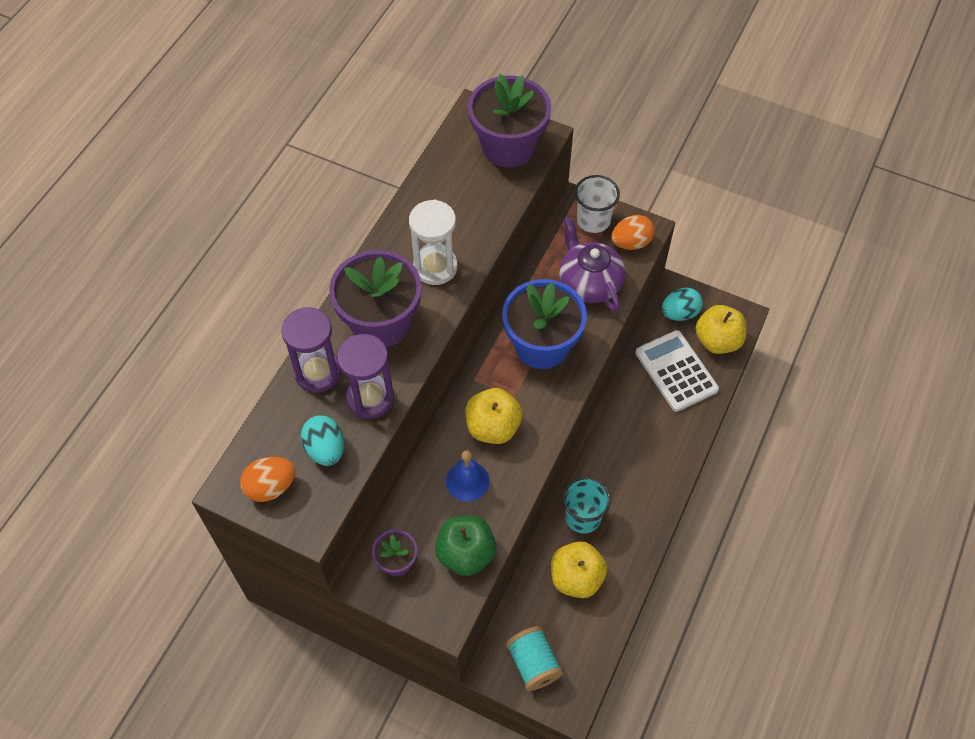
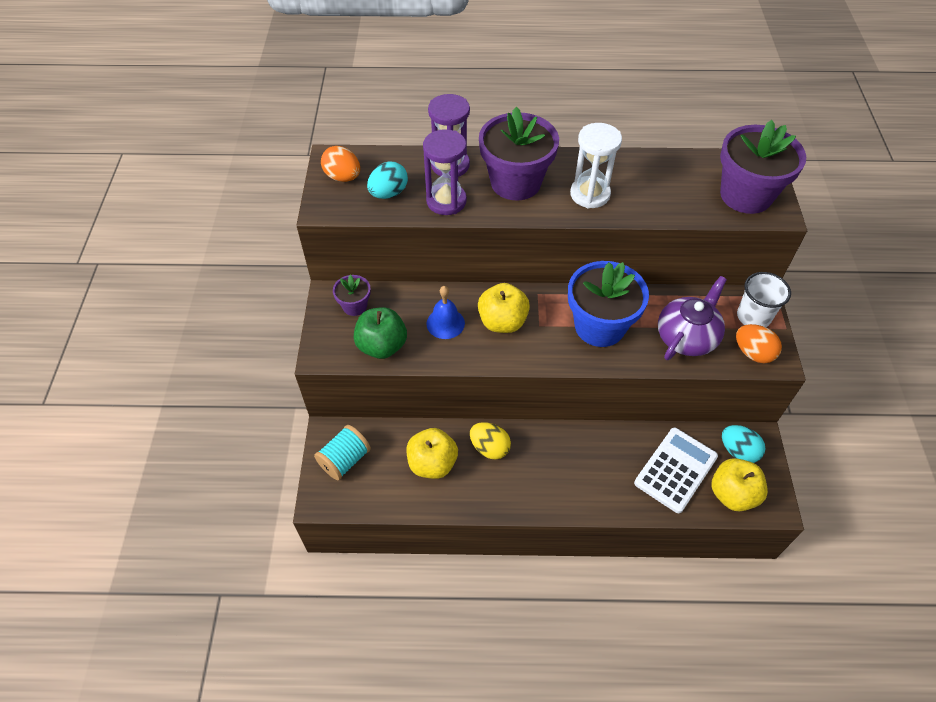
camera: 65 degrees right, 5 degrees down
(583, 517) = (489, 448): turquoise cup -> yellow egg

